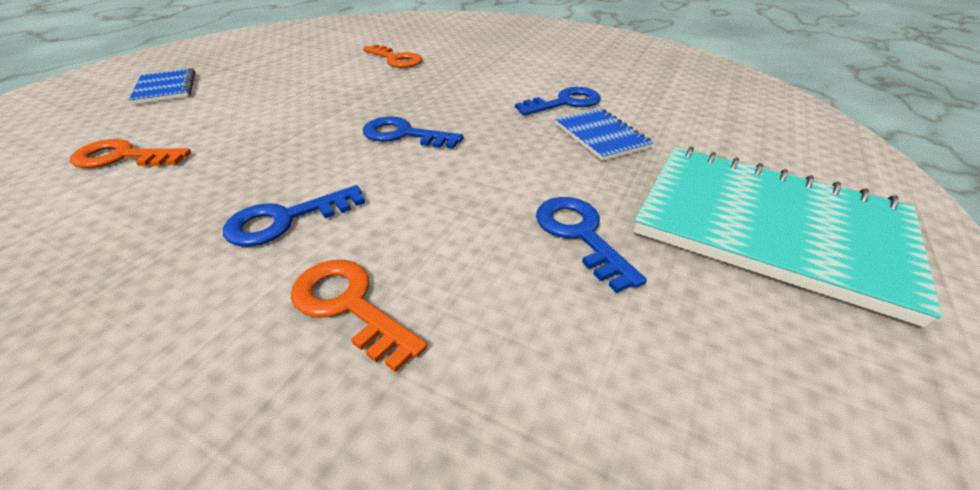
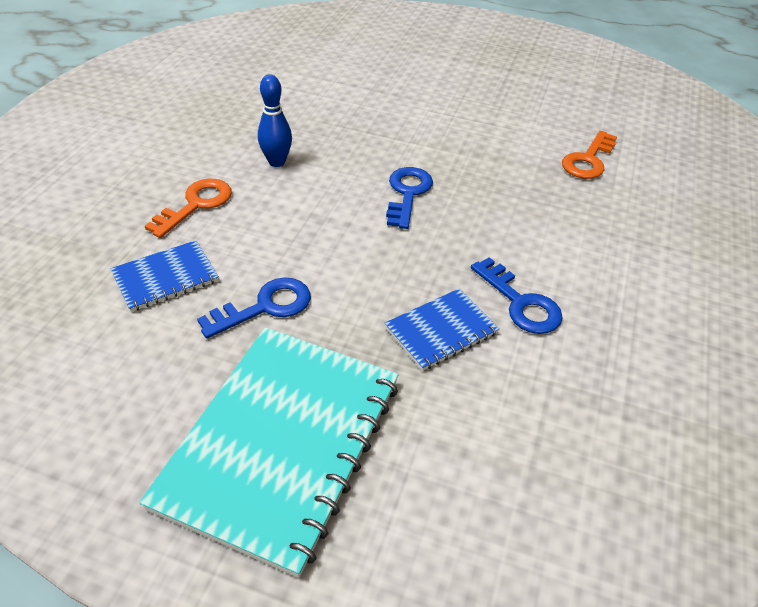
camera: 80 degrees right, 5 degrees up
(123, 157) = (343, 78): orange key -> none
(166, 88) = (455, 56): blue notebook -> blue notebook (165, 277)
(285, 220) = (277, 162): blue key -> blue bowling pin

